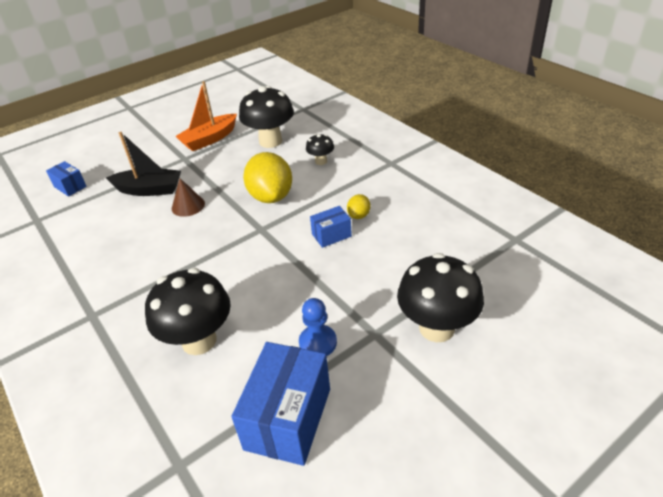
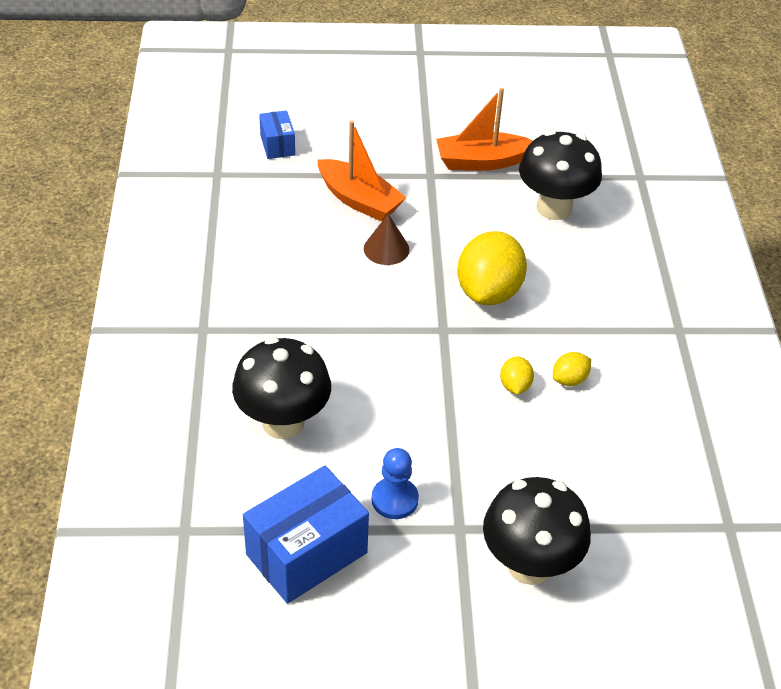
camera: 30 degrees right, 5 degrees up
(149, 190) = (359, 200): black boat -> orange boat
(321, 161) = (591, 275): black mushroom -> none
(331, 235) = (515, 386): blue box -> yellow lemon

